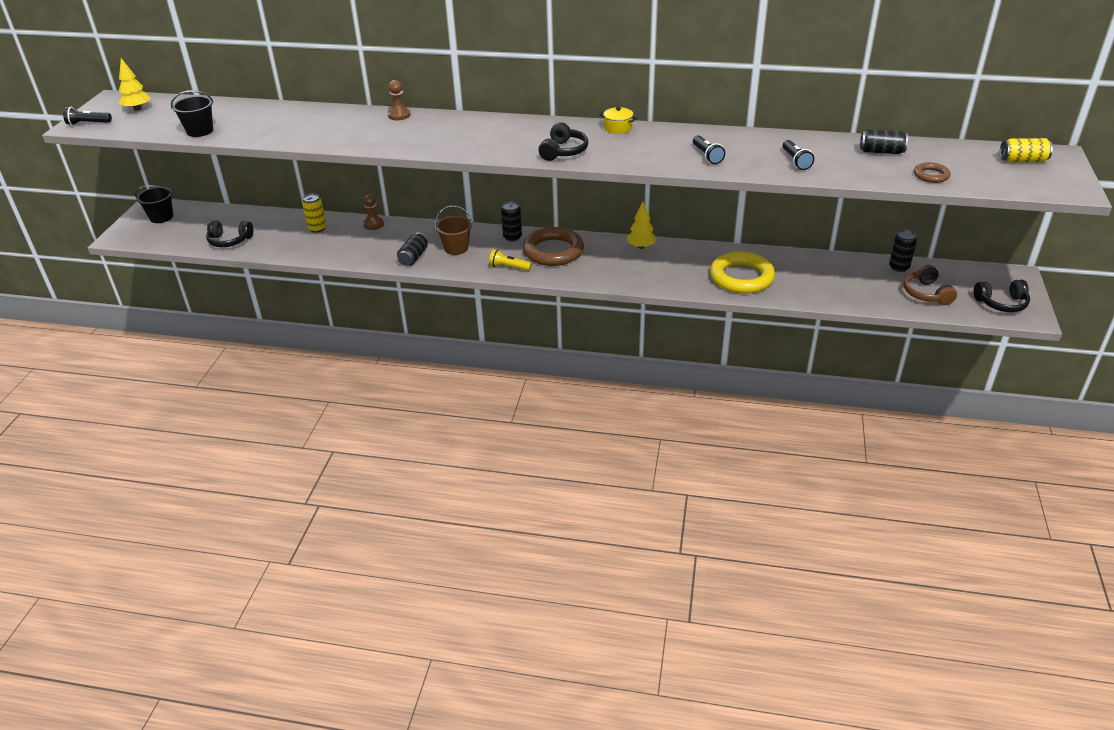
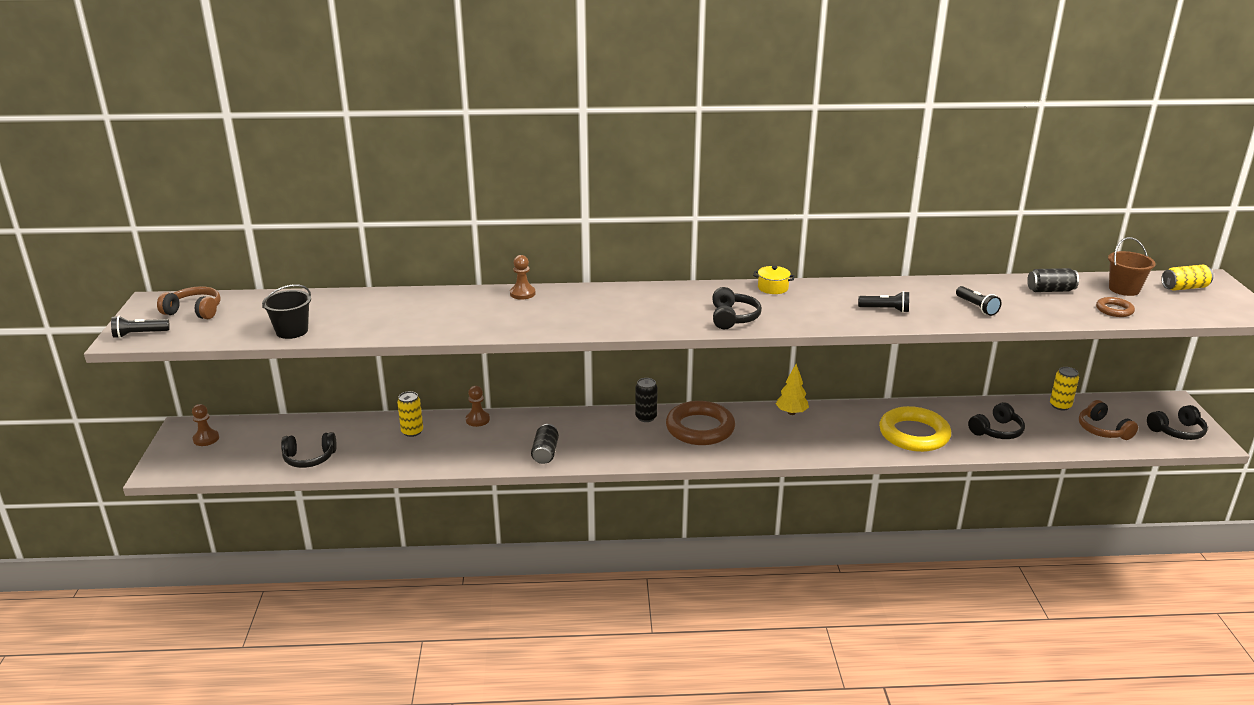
camera: 15 degrees left, 10 degrees down
(137, 109) = (194, 311): yellow tree -> brown headphones
(161, 217) = (206, 439): black bucket -> brown pawn
(456, 248) = (589, 437): brown bucket -> brown bucket (1124, 289)
(508, 267) = (661, 452): yellow flashlight -> none
(707, 156) = (885, 309): black flashlight -> black flashlight turned 45 degrees counterclockwise
(821, 283) = (997, 431): none -> black headphones
(899, 267) = (1060, 406): black can -> yellow can

